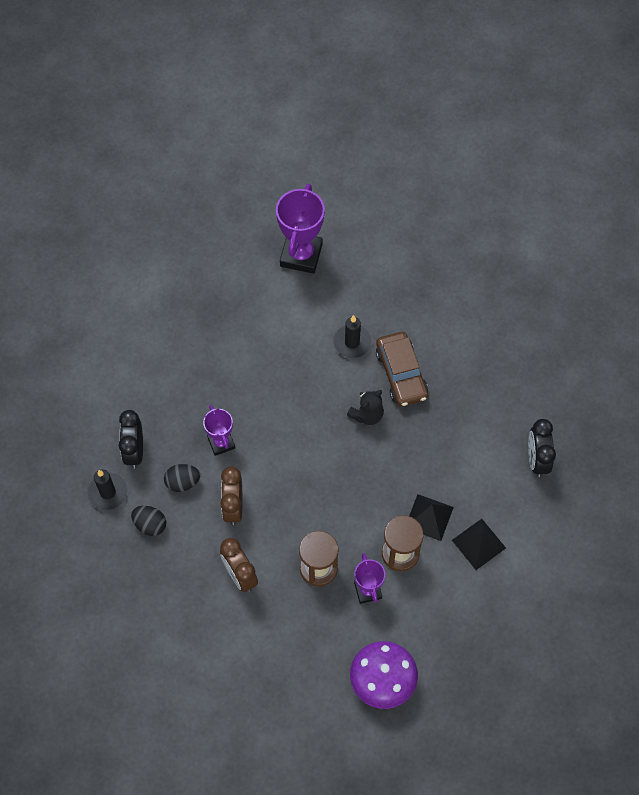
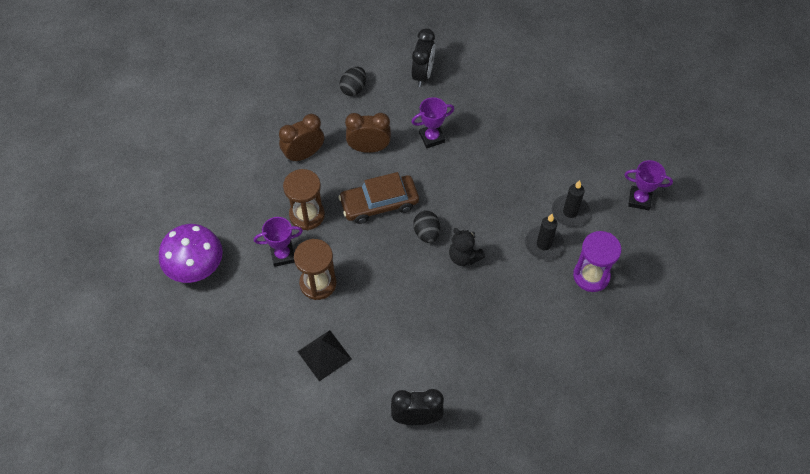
camera: 90 degrees right, 5 degrees down
(108, 492) = (384, 58): black candle -> black candle (570, 212)
(134, 451) = (423, 75): black clock -> black clock turned 105 degrees clockwise
(182, 482) = (393, 110): black egg -> black egg (426, 233)
(301, 255) = (639, 199): purple trophy -> purple trophy, size x0.58
(386, 304) = (591, 276): none -> purple hourglass
(401, 374) = (511, 288): brown car -> brown car (379, 203)
(429, 517) = (354, 310): black pyramid -> none

